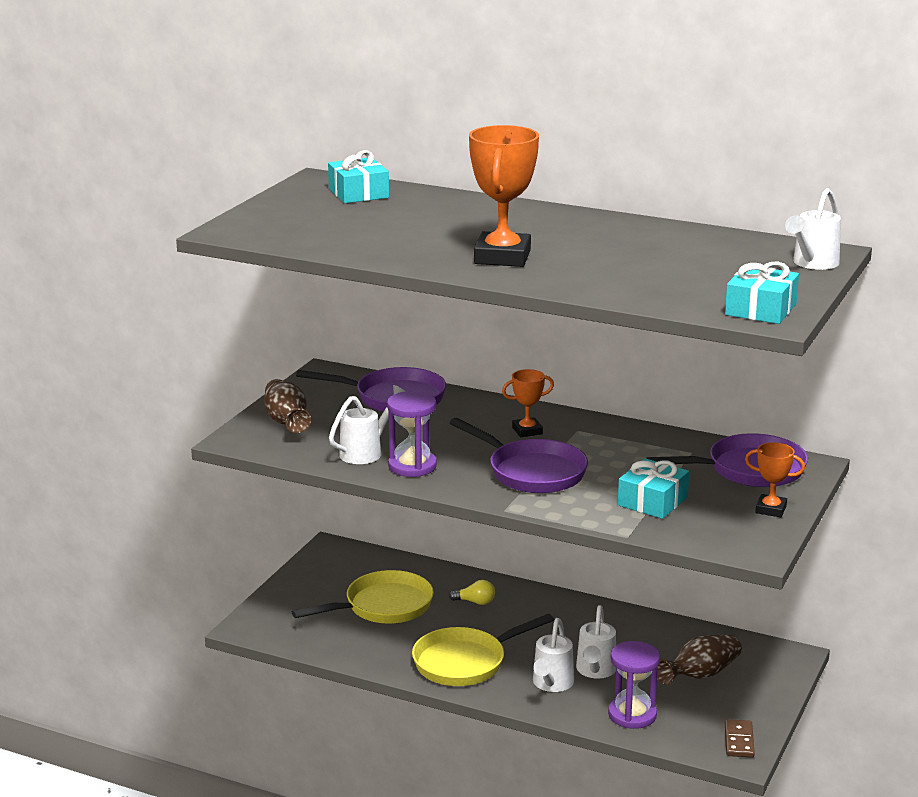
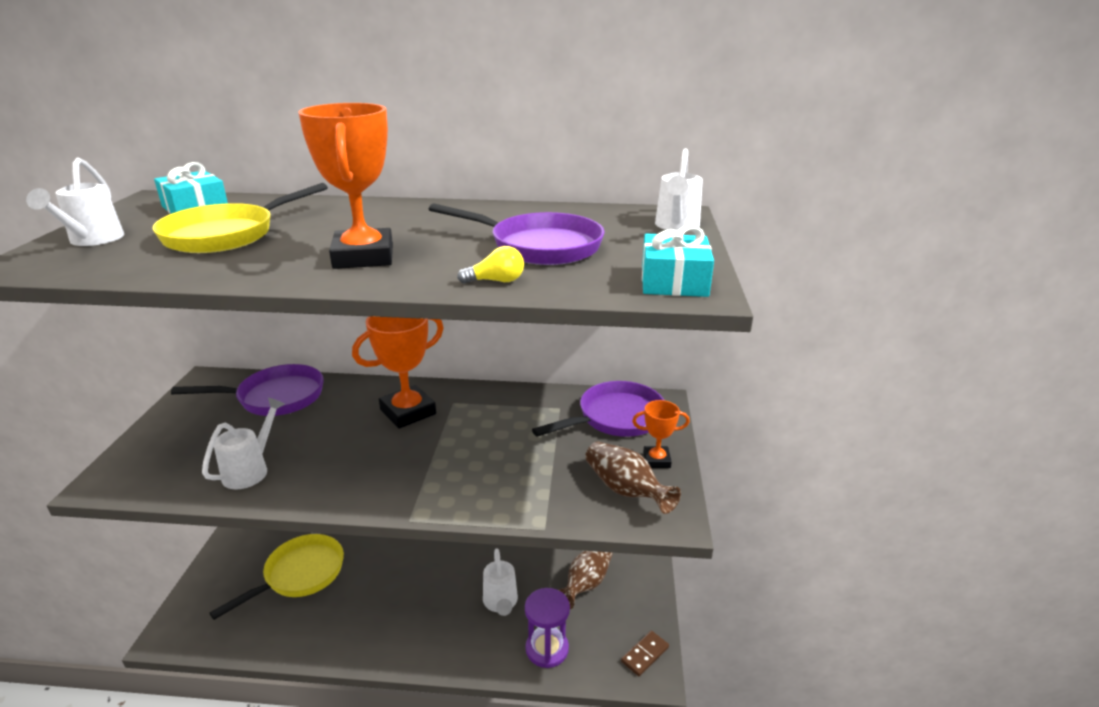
camera: 20 degrees left, 5 degrees up
(286, 422) = (163, 447): brown vase -> brown vase (626, 490)
(412, 466) = (302, 479): purple hourglass -> none
(465, 662) = (385, 624): yellow pan -> yellow pan (226, 235)
(475, 602) = (381, 549): yellow light bulb -> yellow light bulb (496, 281)
(527, 431) = (408, 412): orange trophy -> orange trophy, size x1.88
(532, 472) = (425, 461): purple pan -> purple pan (539, 246)
(551, 684) = (467, 631): white watering can -> white watering can (92, 241)
(652, 501) = (550, 474): turquoise gift -> none
(739, 741) = (645, 655): brown domino -> brown domino turned 60 degrees clockwise

